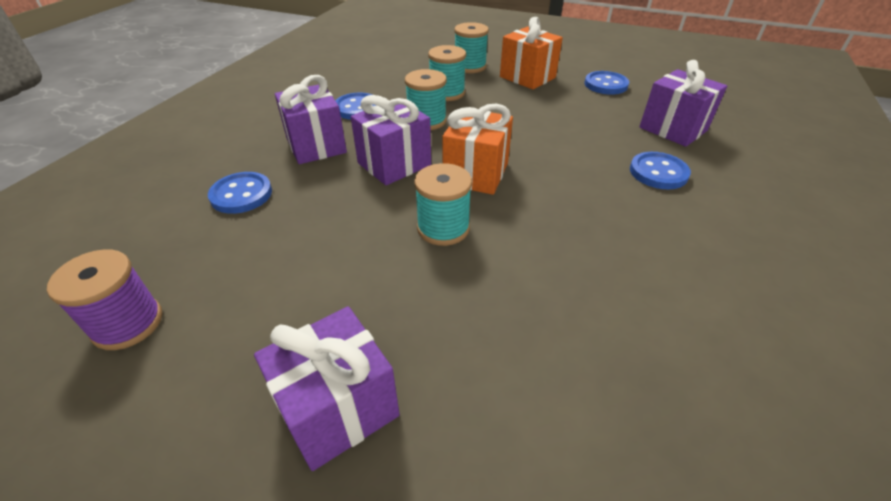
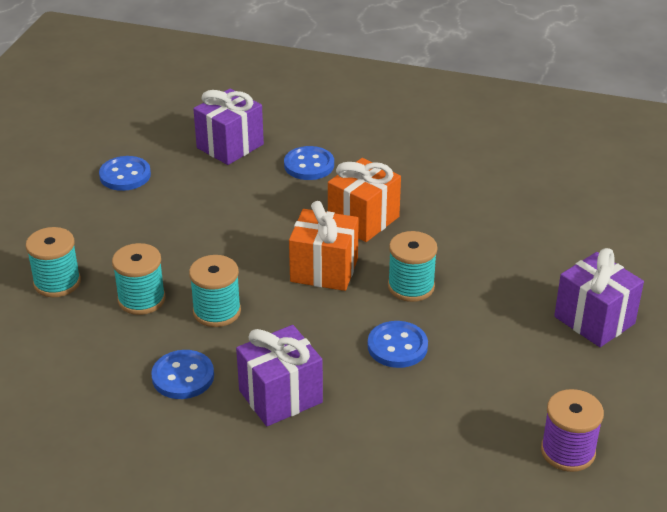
camera: 95 degrees left, 5 degrees down
(241, 194) = (385, 434): blue button -> blue button (397, 346)
(394, 164) = (313, 327): purple gift -> none
(527, 77) = (98, 232): orange gift -> orange gift (363, 220)

